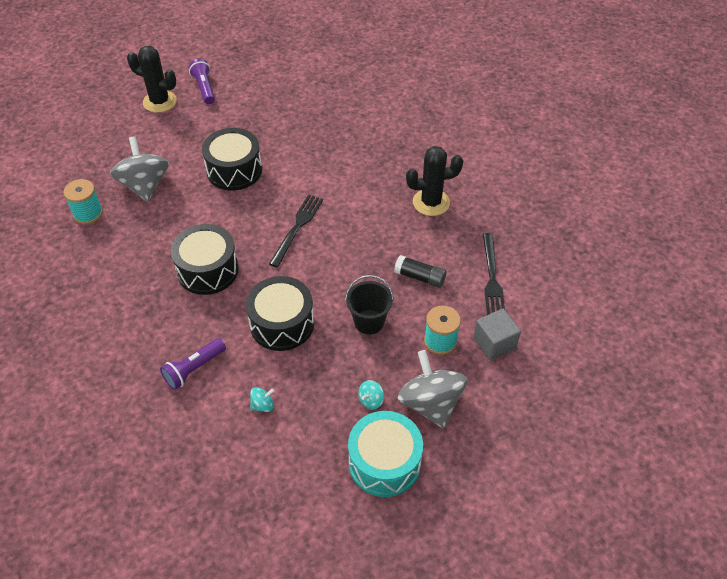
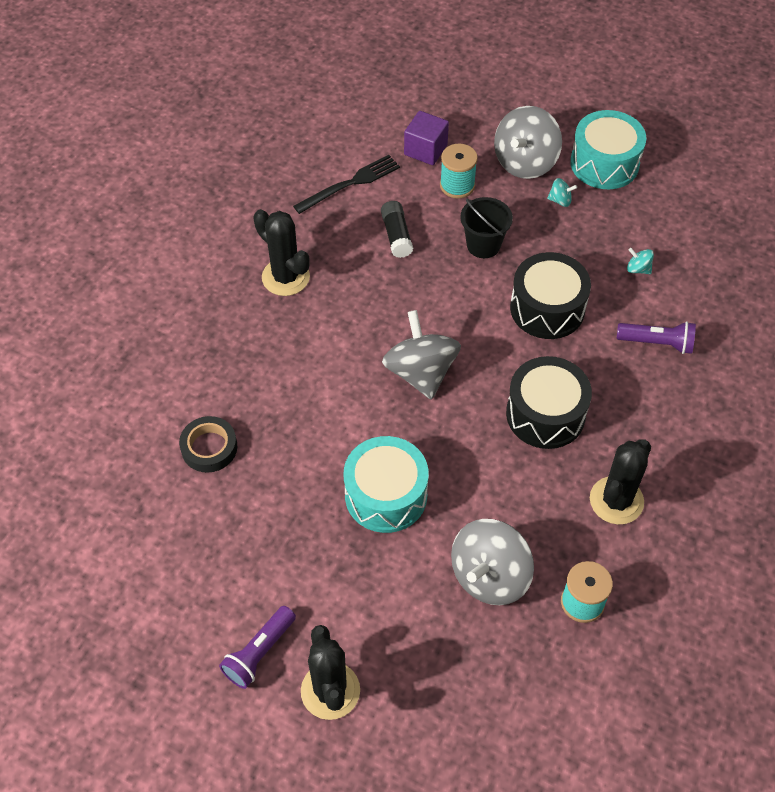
camera: 125 degrees left, 5 degrees up
(120, 267) = (616, 500): none -> black cactus
(234, 170) = (386, 495): black drum -> turquoise drum
(297, 228) = (420, 372): black fork -> grey spinning top
(335, 118) = (209, 447): none -> black tape
(494, 343) = (425, 150): grey cube -> purple cube

